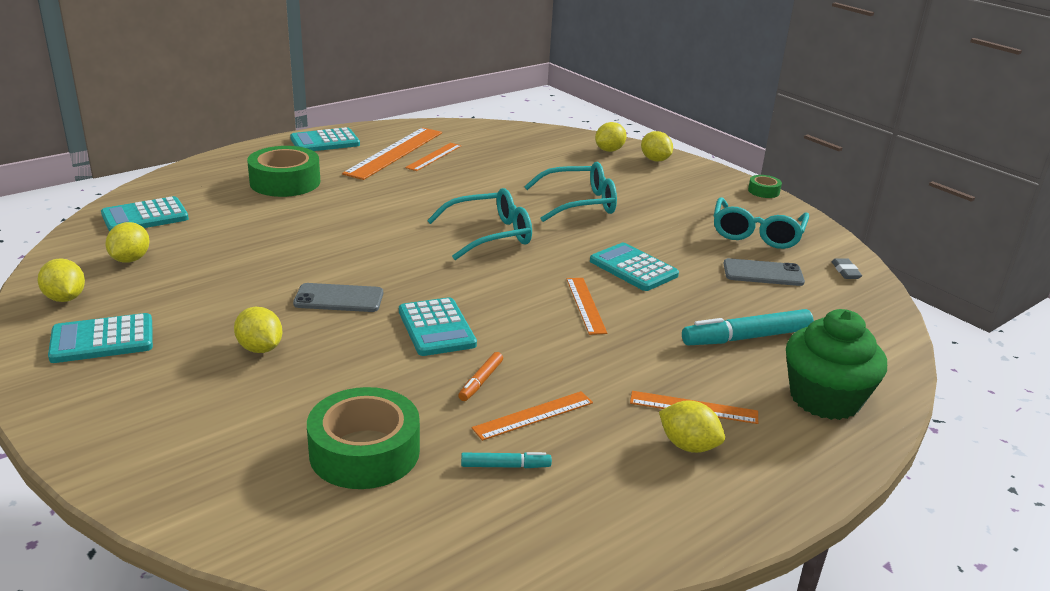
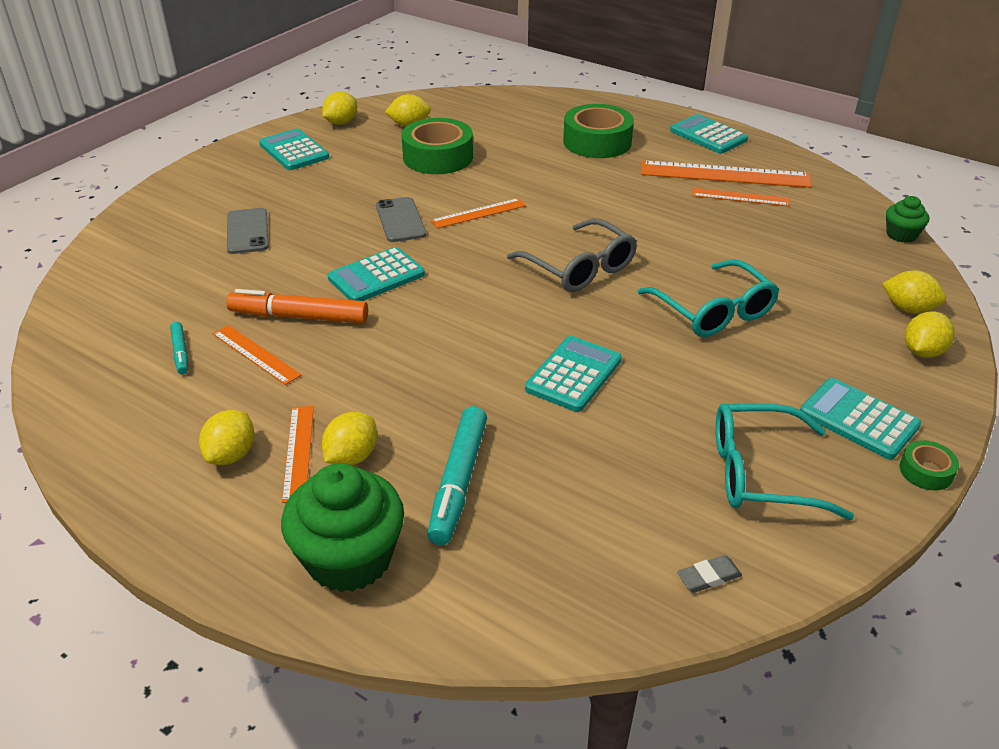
camera: 75 degrees right, 10 degrees up
(145, 217) = (480, 109): turquoise calculator -> turquoise calculator (858, 419)
(260, 348) = (308, 208): yellow lemon -> yellow lemon (352, 457)
(364, 452) = (186, 284): green tape -> green tape (438, 157)
(481, 381) = (299, 317): orange marker -> orange marker, size x1.93
(490, 235) = (580, 268): turquoise glasses -> grey glasses
(525, 128) = (901, 235): none -> green cupcake
(585, 305) = (467, 353): orange ruler -> orange ruler (478, 213)
(746, 338) = (458, 482): turquoise marker -> turquoise marker turned 135 degrees counterclockwise
(763, 273) = (639, 487): grey phone -> grey phone (247, 231)

